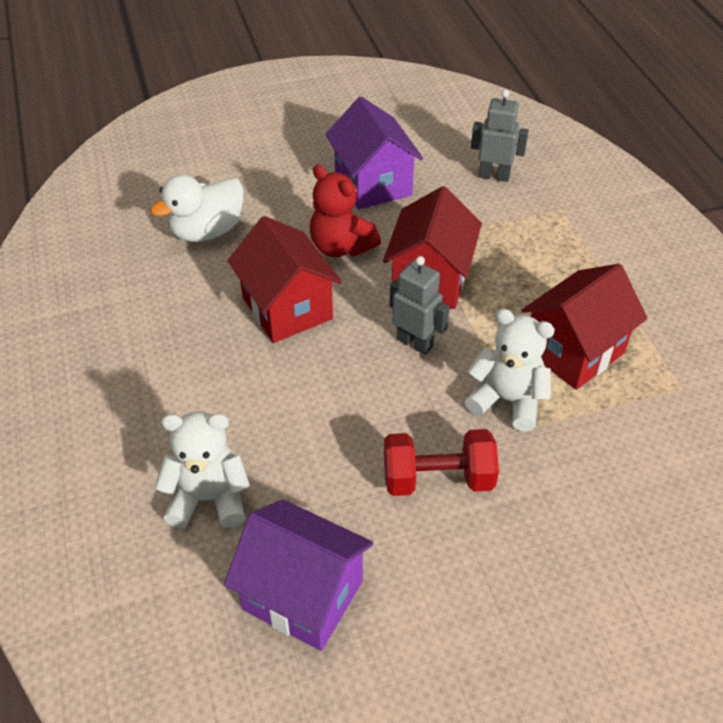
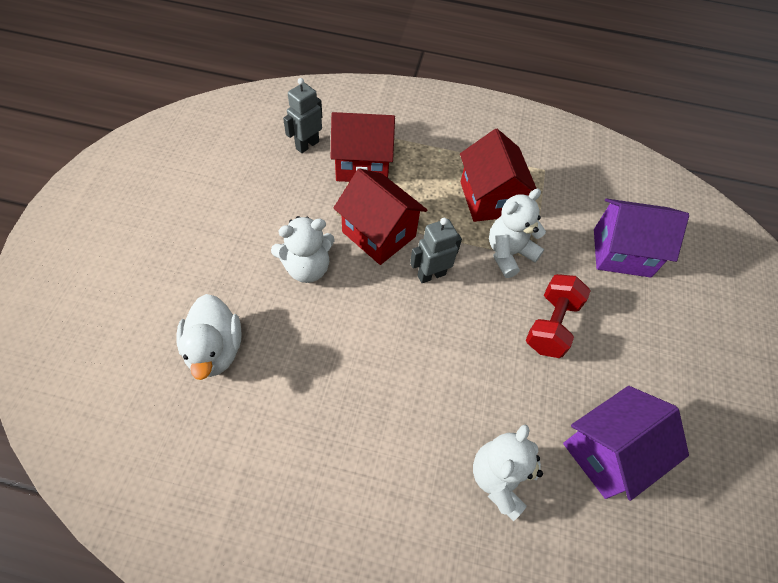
camera: 65 degrees left, 10 degrees up
(287, 308) = (346, 335): red house -> red house (362, 165)
(341, 247) = (307, 268): red teddy bear -> white teddy bear
(373, 184) = (255, 213): purple house -> purple house (621, 253)

